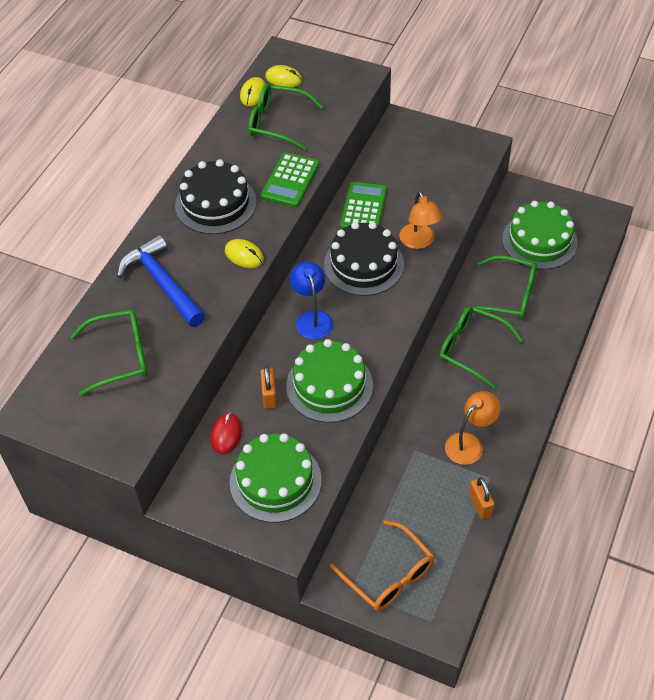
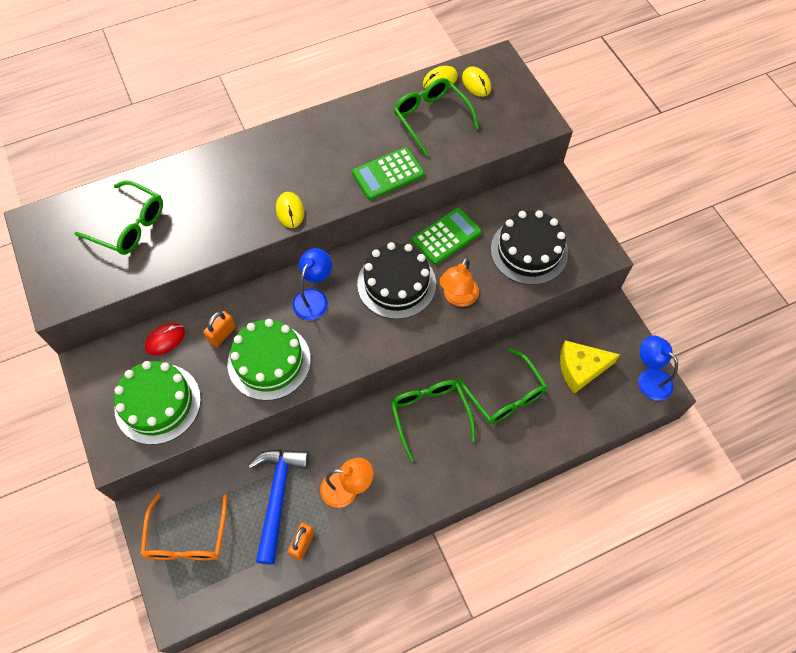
camera: 40 degrees right, 10 degrees up
(162, 283) = (214, 190): blue hammer -> blue hammer (277, 497)
(215, 204) = (315, 153): black cake -> black cake (529, 251)
(539, 241) = (580, 368): green cake -> yellow cheese
(589, 214) = (649, 378): none -> blue lamp

